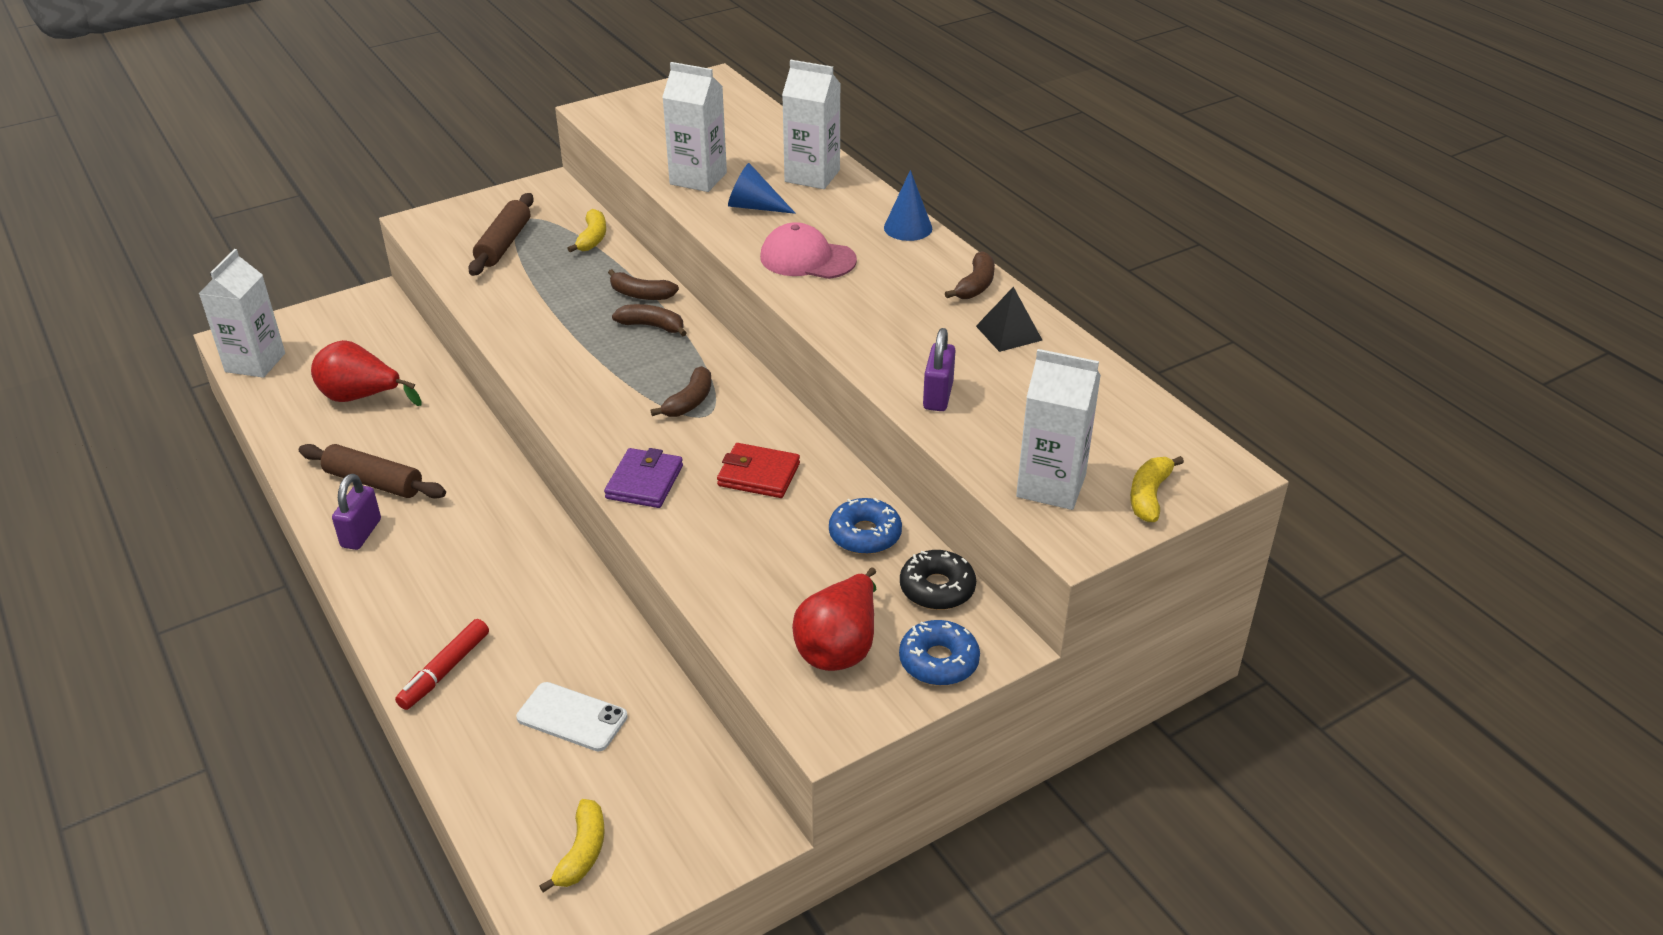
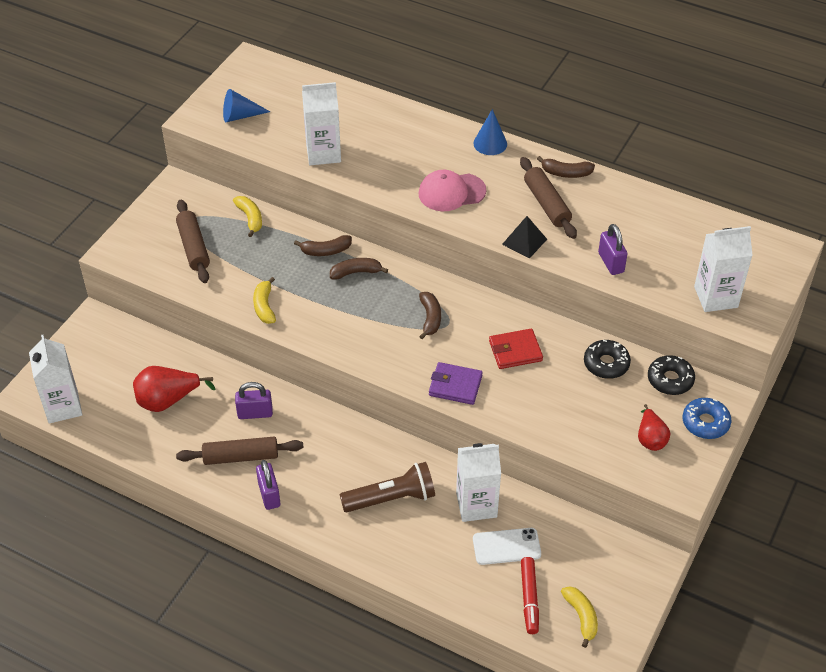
camera: 30 degrees left, 10 degrees up
(436, 446) = (255, 413): none -> purple padlock
(445, 671) = (409, 555): red marker -> red marker (529, 598)
(490, 598) = (391, 498): none -> brown flashlight
(644, 482) = (455, 385): purple wallet -> purple wallet turned 60 degrees counterclockwise
(754, 206) = (381, 163): blue cone -> blue cone (240, 116)
(812, 176) = (394, 123): white carton -> white carton (476, 505)
(839, 647) = (650, 438): red pear -> red pear, size x0.64
(865, 535) = (606, 364): blue donut -> black donut
(916, 308) = (546, 204): none -> brown rolling pin
(975, 285) = (566, 173): brown banana -> brown banana turned 105 degrees clockwise
(1009, 333) = (612, 201): black pyramid -> black pyramid (524, 241)
(1149, 496) = (767, 281): yellow banana -> yellow banana (264, 306)

